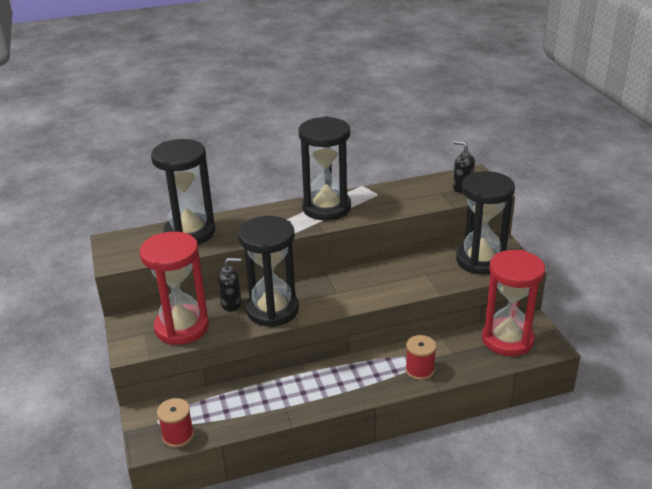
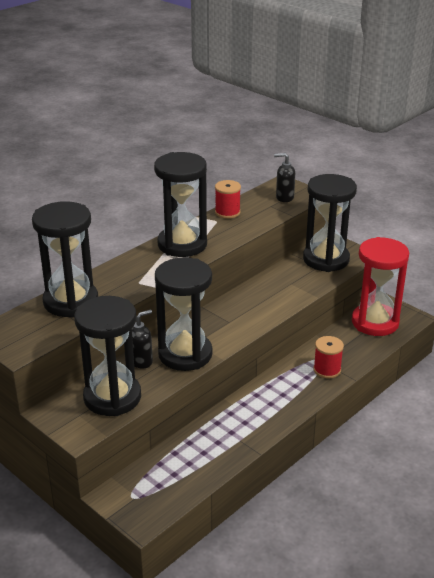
camera: 30 degrees left, 0 degrees up
(178, 435) = (163, 501): red spool -> red spool (227, 212)
(182, 327) = (112, 397): red hourglass -> black hourglass

